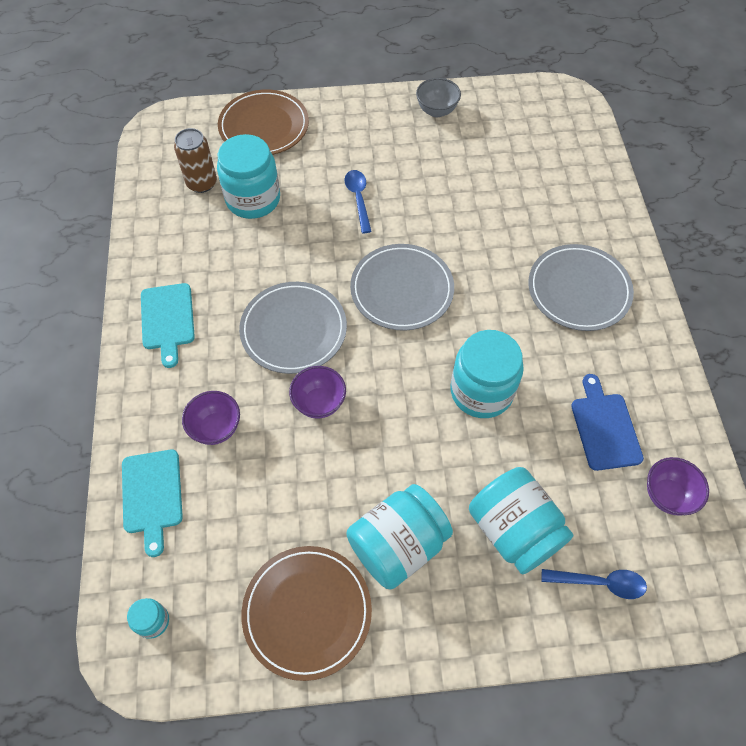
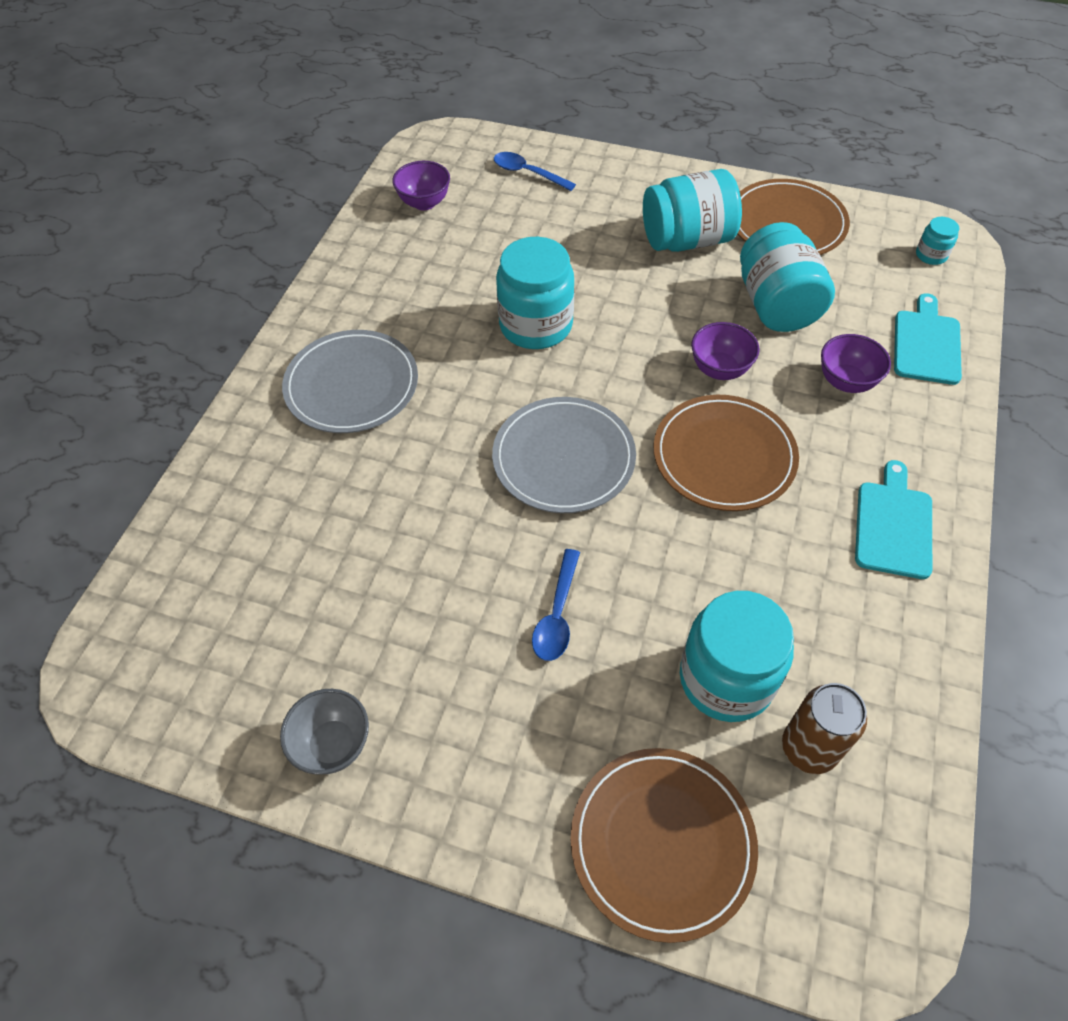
camera: 155 degrees left, 5 degrees down
(293, 330) = (724, 456): grey plate -> brown plate
(514, 530) = (576, 220): turquoise jar -> turquoise jar (776, 305)
(604, 427) = (436, 261): blue cutting board -> none

